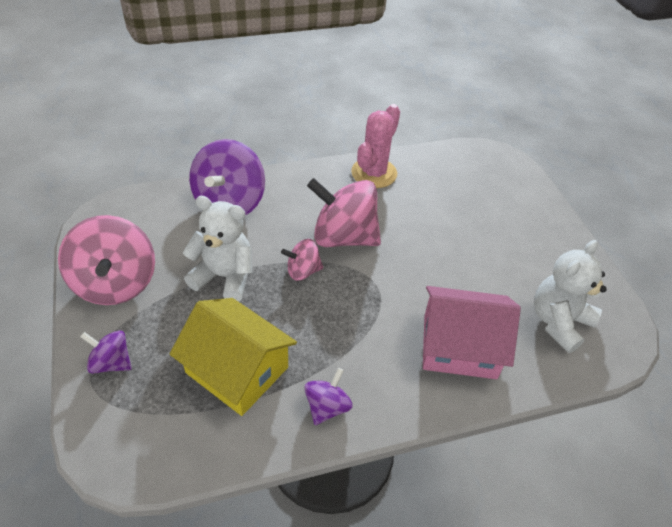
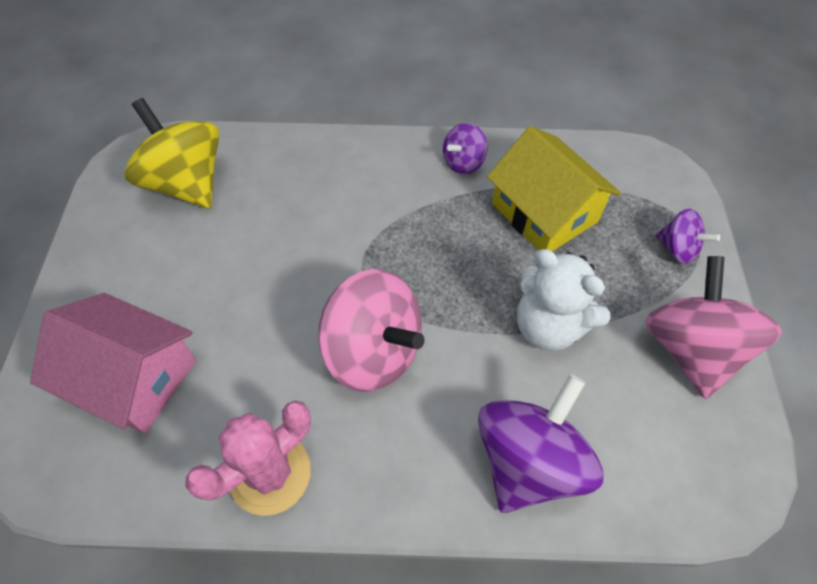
camera: 160 degrees left, 10 degrees up
(303, 271) = (446, 311): pink spinning top -> none
(459, 346) = (308, 184): pink house -> pink house (133, 378)
(559, 322) = (186, 183): white teddy bear -> yellow spinning top

